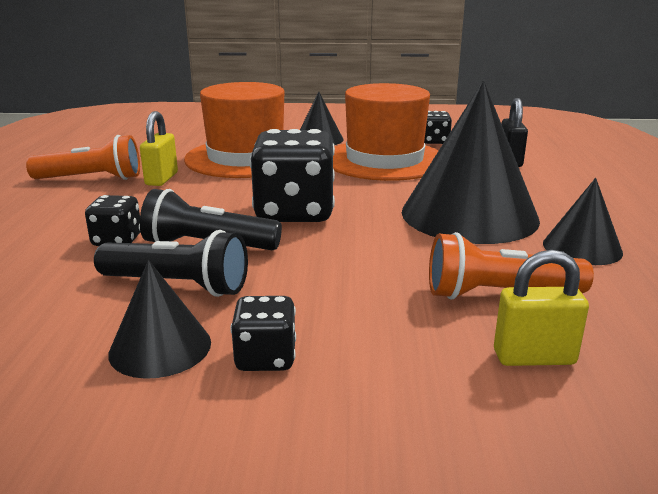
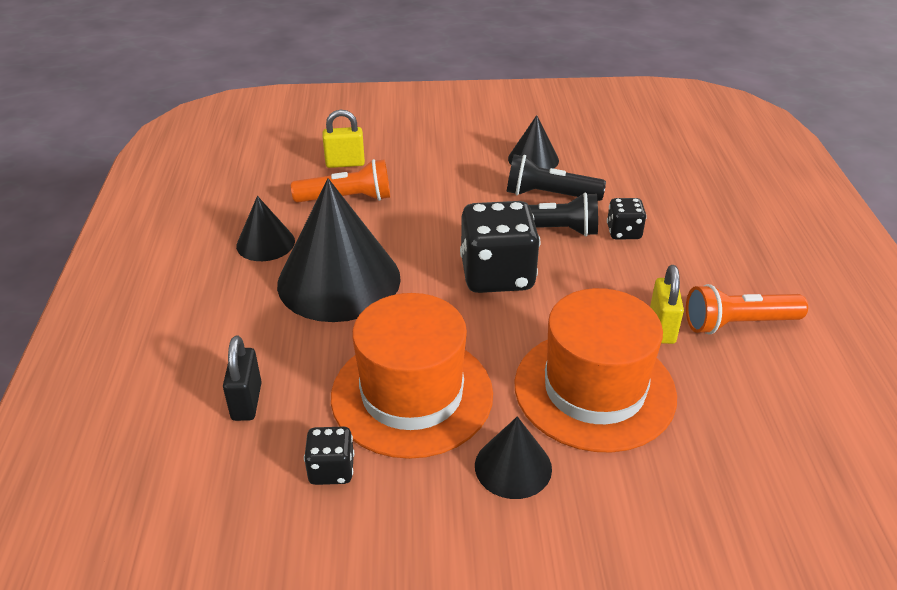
camera: 175 degrees right, 15 degrees up
(265, 358) = (478, 157): black dice -> none

